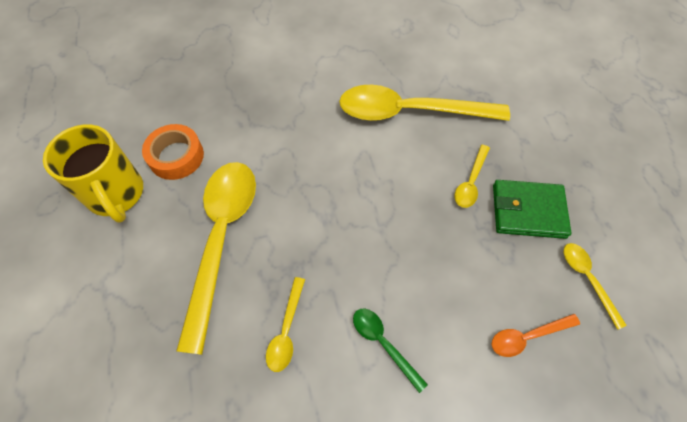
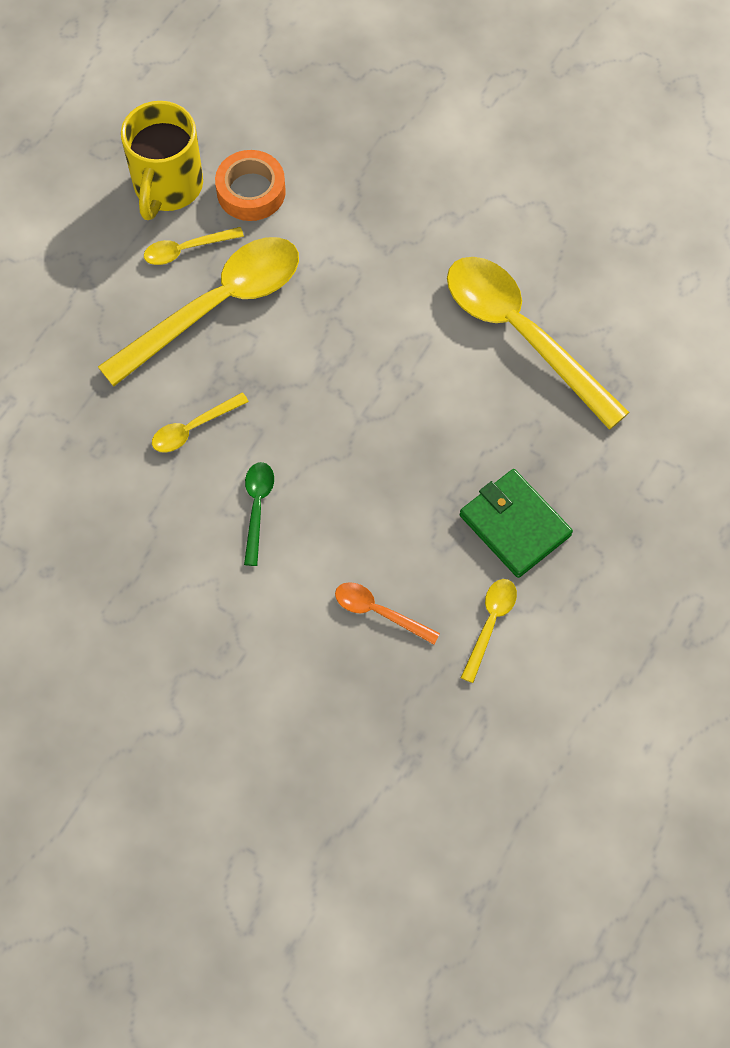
camera: 45 degrees right, 5 degrees up
(470, 182) = (494, 452): yellow spoon -> yellow spoon (186, 249)

